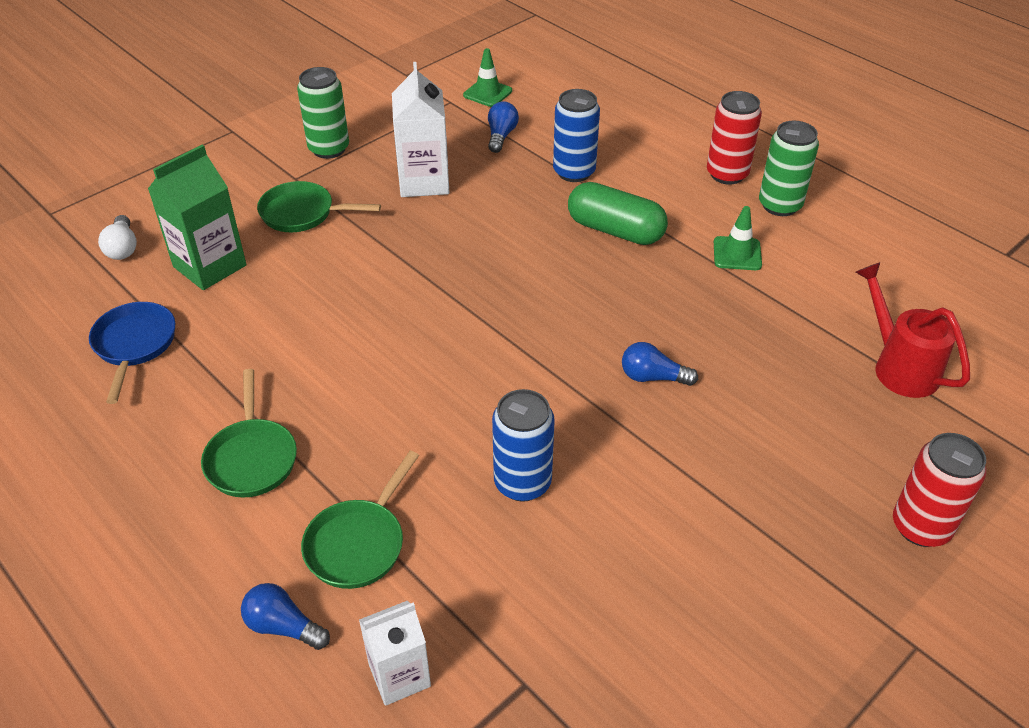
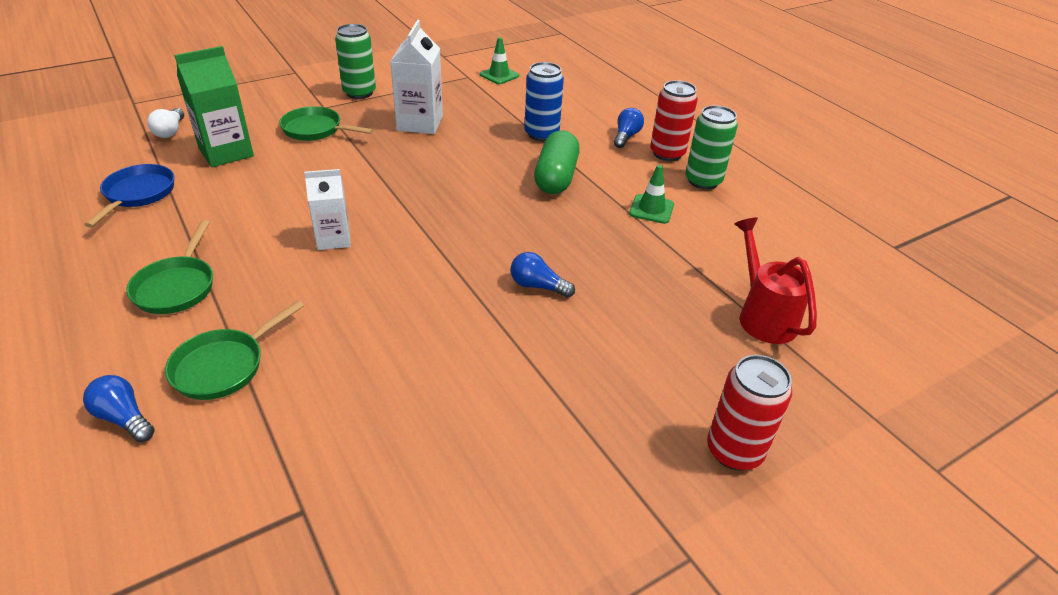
camera: 10 degrees right, 5 degrees down
(399, 675) = (197, 479): white carton -> white carton (333, 239)
(501, 136) = (495, 103): blue light bulb -> blue light bulb (626, 136)
(522, 483) = (386, 346): blue can -> none
(615, 230) = (556, 177): green capsule -> green capsule turned 60 degrees clockwise

